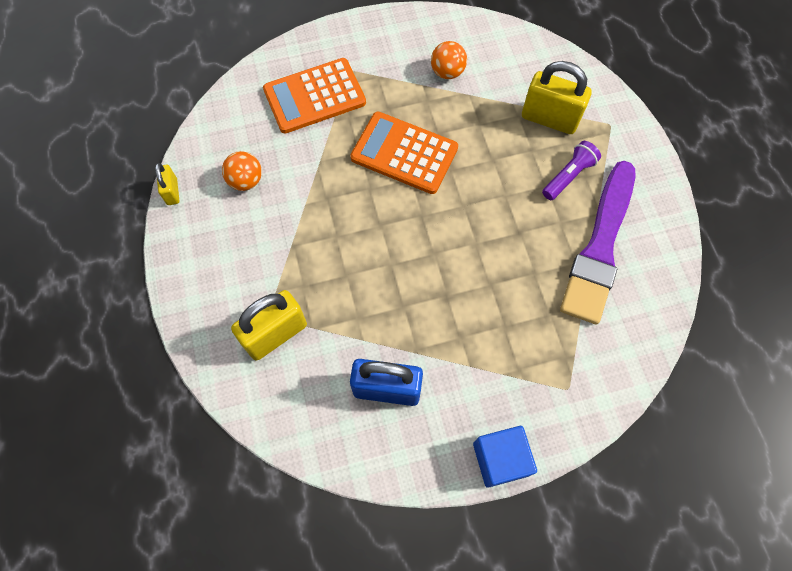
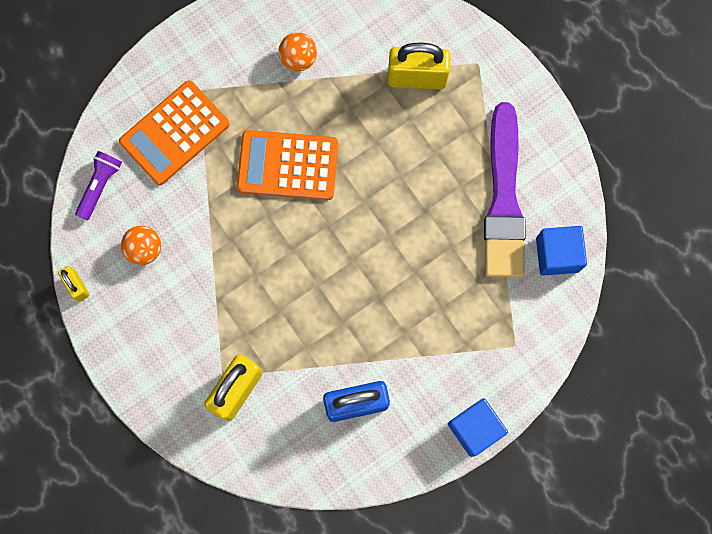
camera: 20 degrees left, 10 degrees up
(568, 176) = (454, 135): purple flashlight -> purple flashlight (100, 186)
(638, 316) = (557, 254): none -> blue cube

